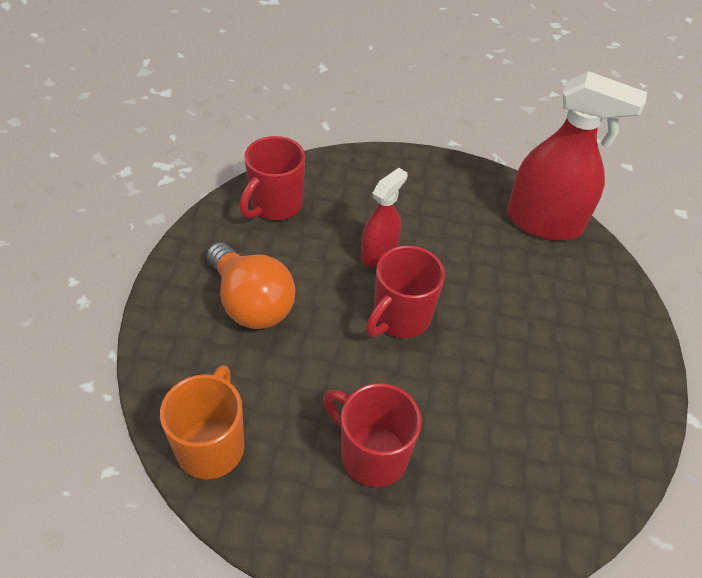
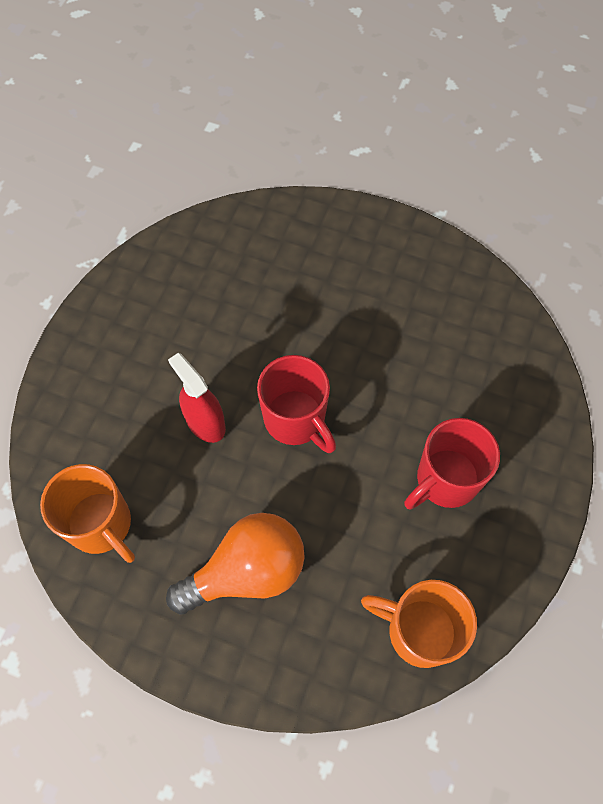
camera: 75 degrees left, 15 degrees up
(275, 205) = (101, 525): red mug -> orange mug
(544, 222) = (198, 249): red spray bottle -> none

